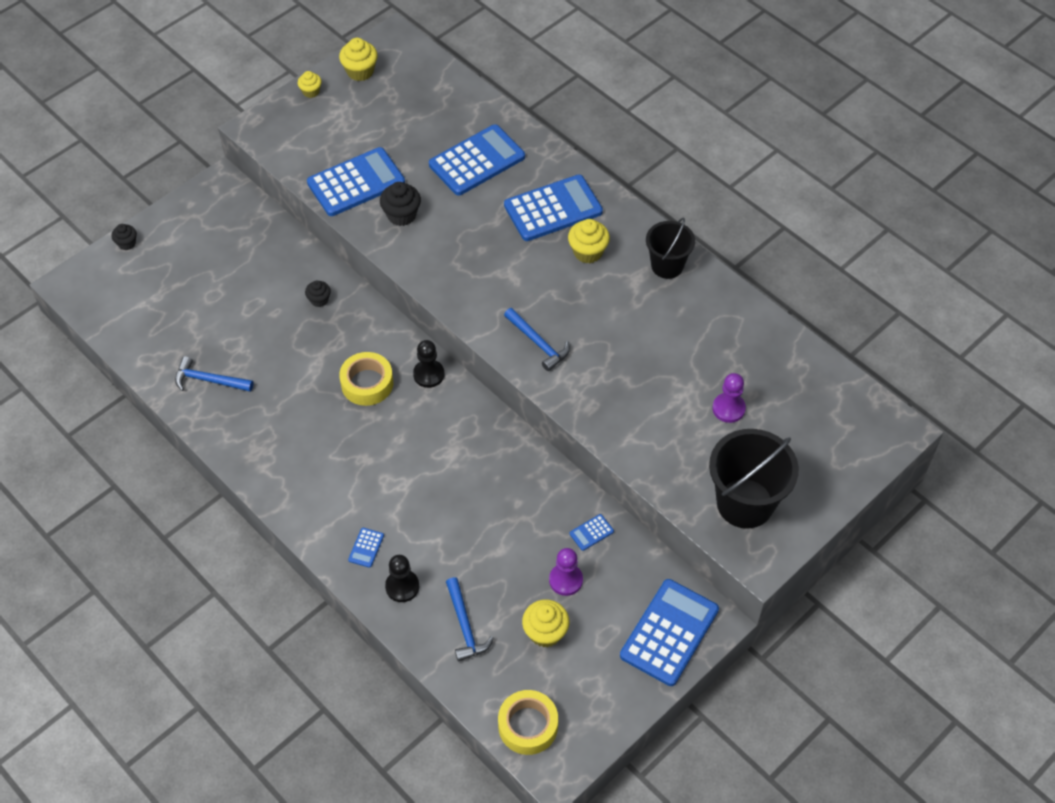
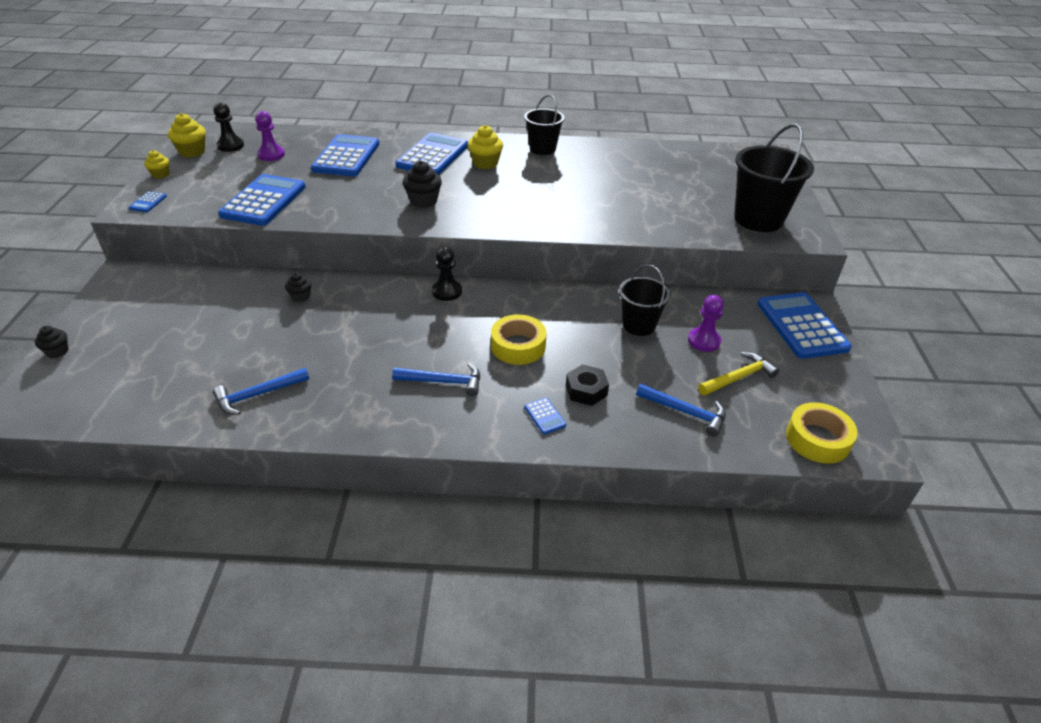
camera: 45 degrees left, 15 degrees down
(367, 383) = (406, 321): yellow tape -> yellow tape (518, 346)
(401, 215) = (325, 201): black cupcake -> black cupcake (423, 201)
(402, 586) = (607, 421): black pawn -> black pawn (230, 146)
(419, 550) = (586, 390): none -> black nut
(535, 524) = (639, 325): none -> black bucket
(538, 343) = (520, 214): blue hammer -> blue hammer (443, 382)
(545, 632) = (738, 377): yellow cupcake -> yellow hammer
(591, 532) = (678, 307): blue calculator -> blue calculator (148, 202)
(728, 408) = (678, 186): purple pawn -> purple pawn (271, 155)

